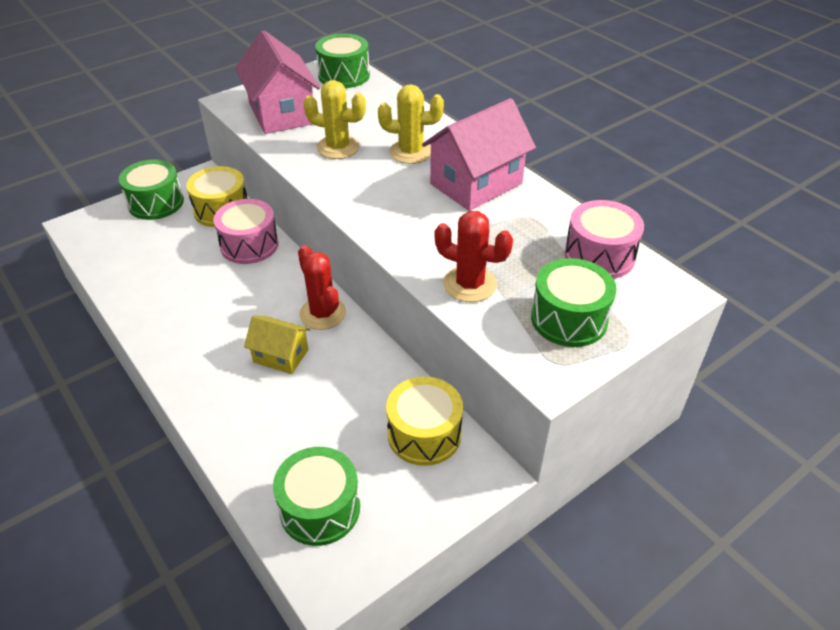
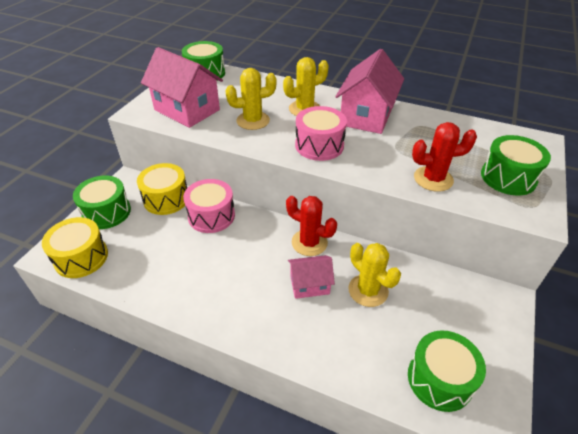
camera: 30 degrees left, 0 degrees up
(281, 356) = (309, 285): yellow house -> pink house
(335, 389) = (368, 290): none -> yellow cactus
(424, 434) = (449, 293): yellow drum -> yellow drum (81, 257)
(599, 256) = (480, 135): pink drum -> pink drum (319, 145)

